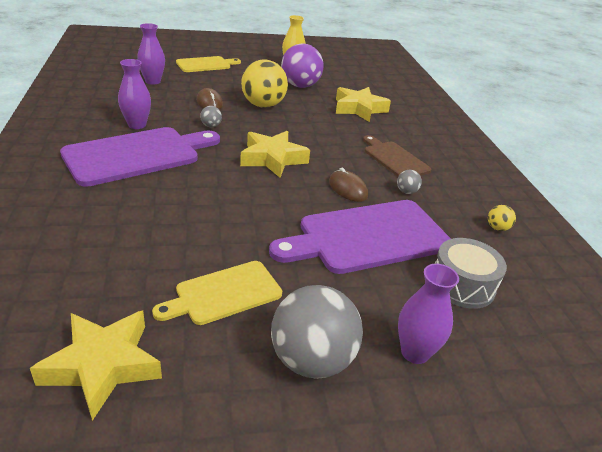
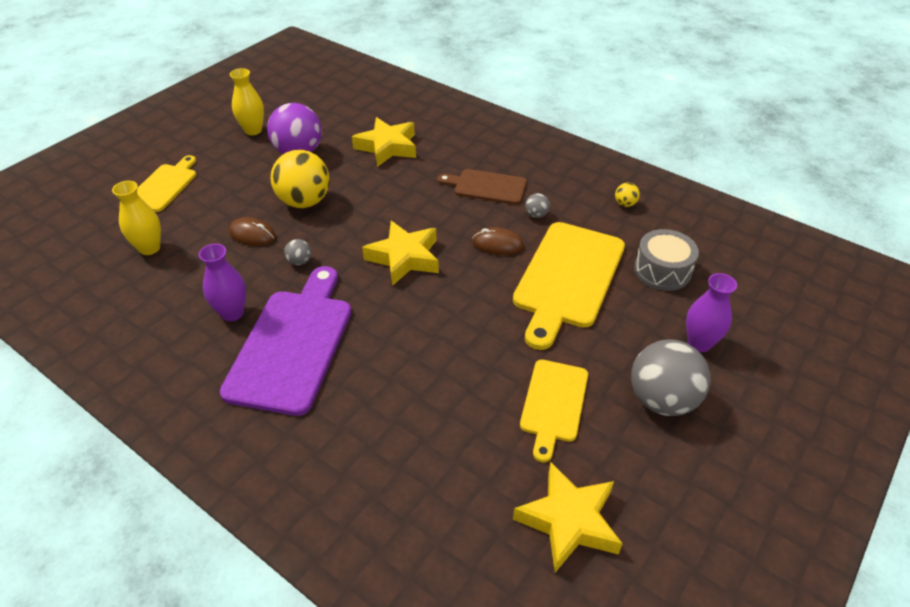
camera: 40 degrees left, 10 degrees up
(153, 81) = (149, 248): purple vase -> yellow vase
(367, 237) = (567, 278): purple cutting board -> yellow cutting board

